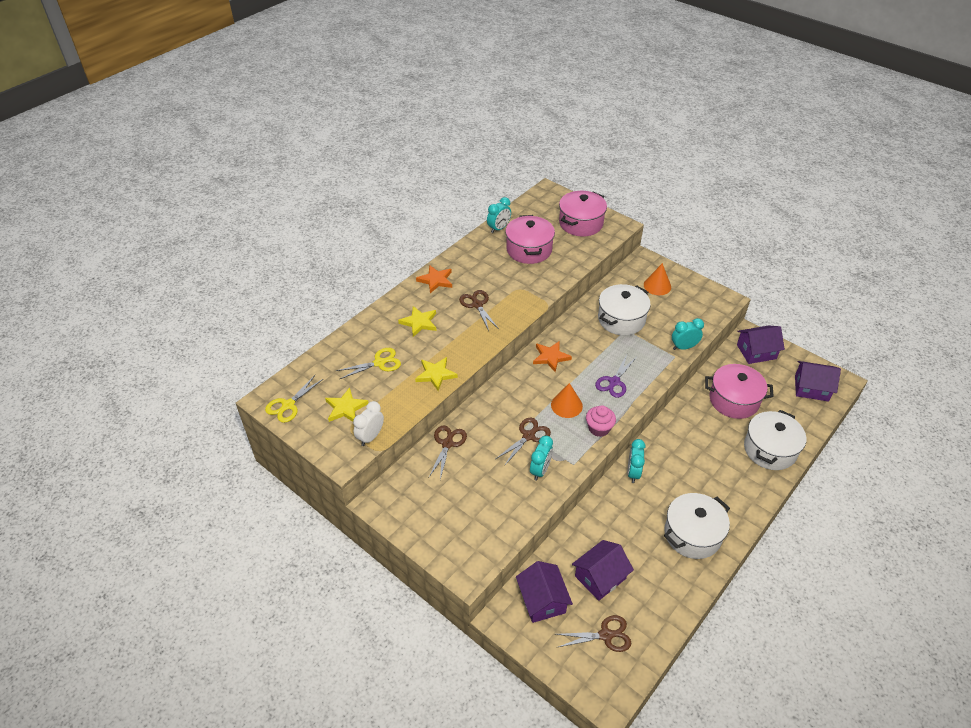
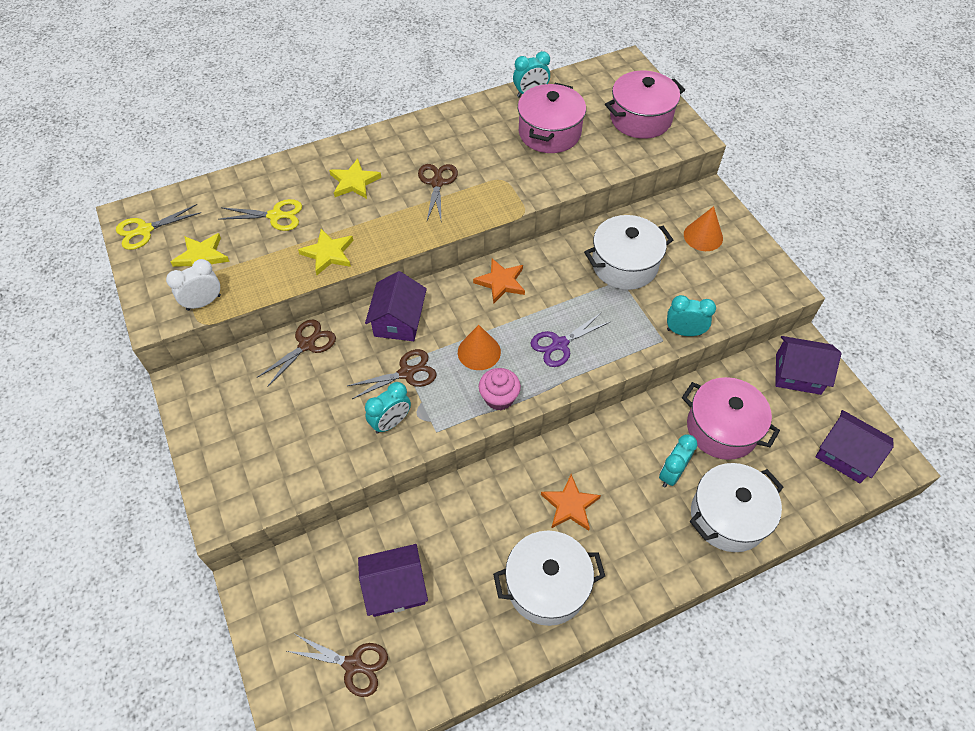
camera: 25 degrees right, 10 degrees up
(435, 280) = (409, 136): orange star -> orange star (570, 505)
(542, 600) = (309, 584): purple house -> purple house (398, 320)
(633, 473) = (524, 471): turquoise clock -> turquoise clock (671, 473)

